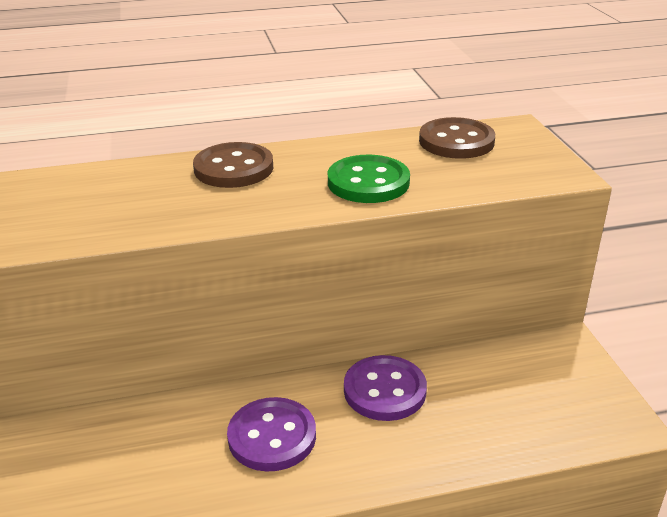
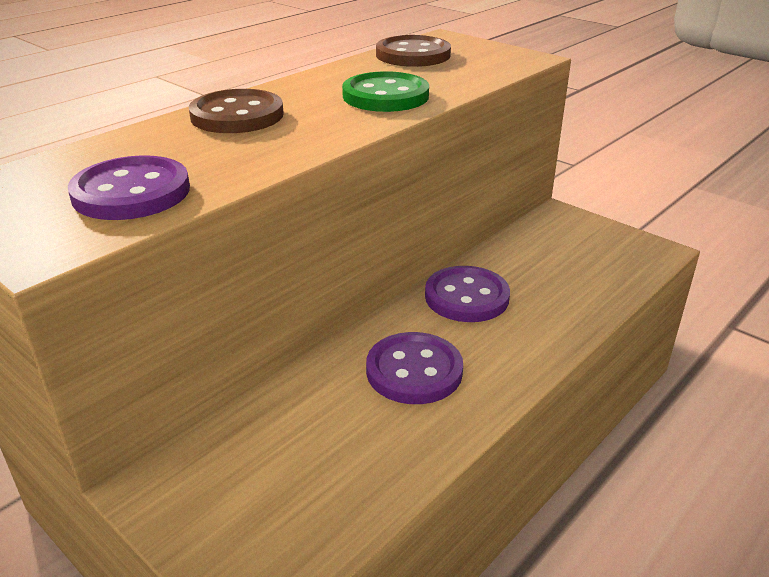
camera: 35 degrees left, 0 degrees up
(85, 218) = (131, 192): none -> purple button

